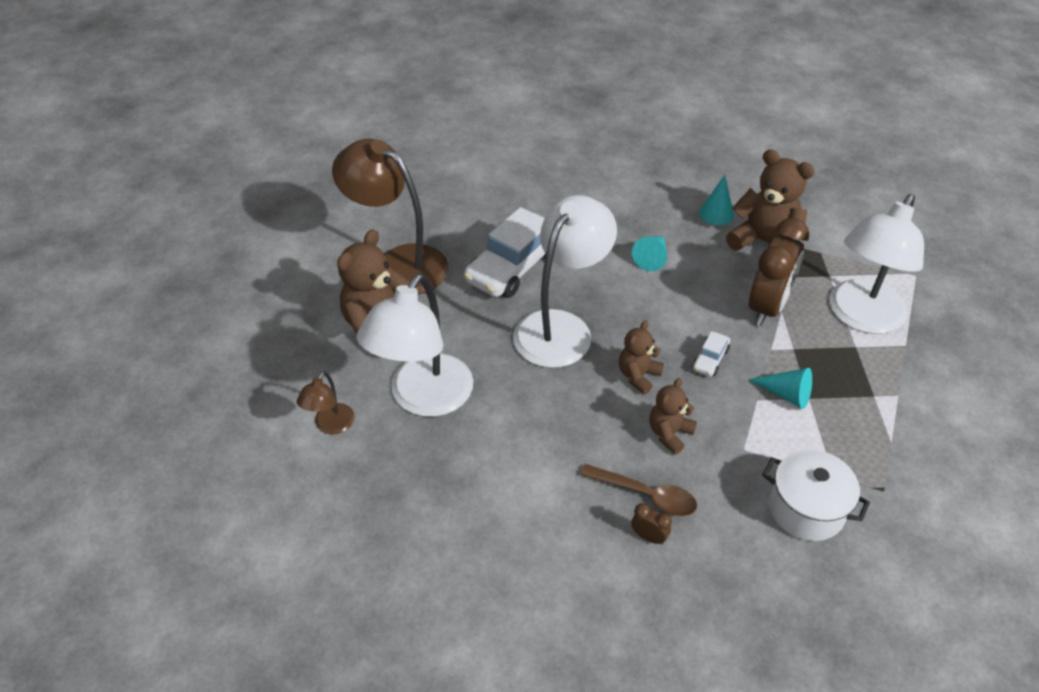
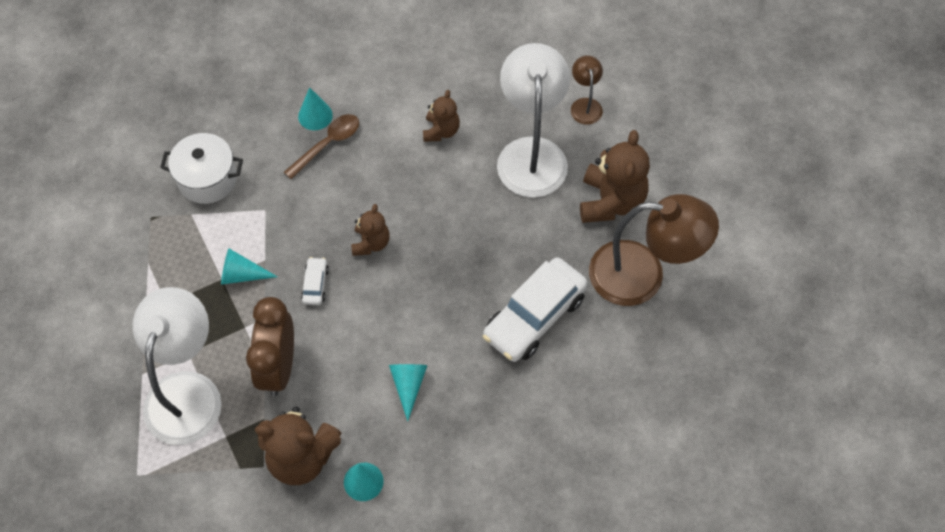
camera: 155 degrees right, 15 degrees up
(514, 267) = (534, 317): white car -> white car turned 150 degrees counterclockwise
(561, 327) = (457, 265): white lamp -> none
(646, 495) = (327, 144): brown spoon -> brown spoon turned 135 degrees clockwise
(648, 537) = (315, 115): brown clock -> turquoise cone
(669, 433) = (327, 200): brown teddy bear -> brown teddy bear (441, 131)

